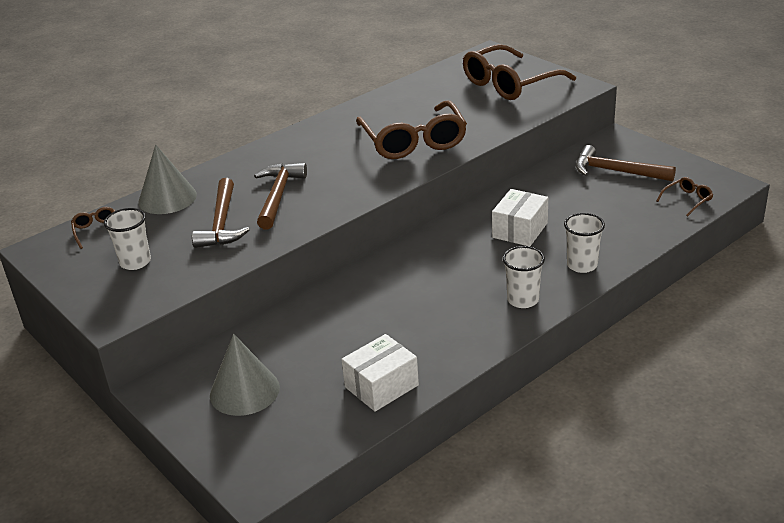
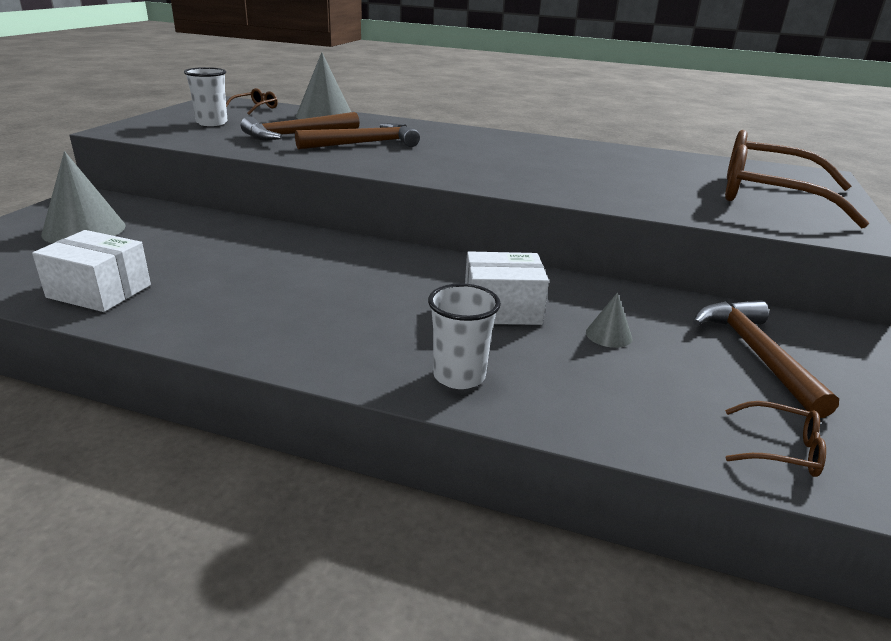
camera: 55 degrees right, 5 degrees down
(413, 141) = (546, 173): brown glasses -> none
(523, 300) = (331, 345): white cup -> none
(571, 206) = (608, 335): none -> grey cone

